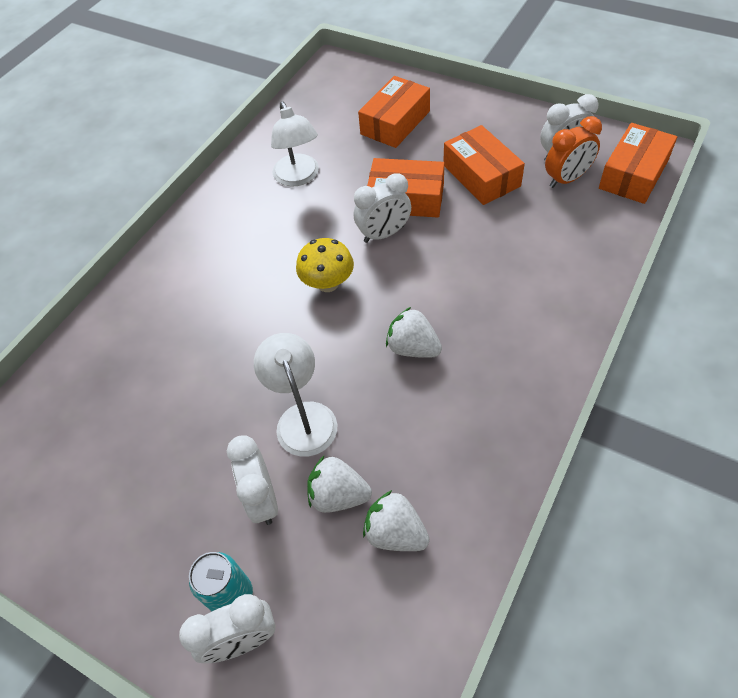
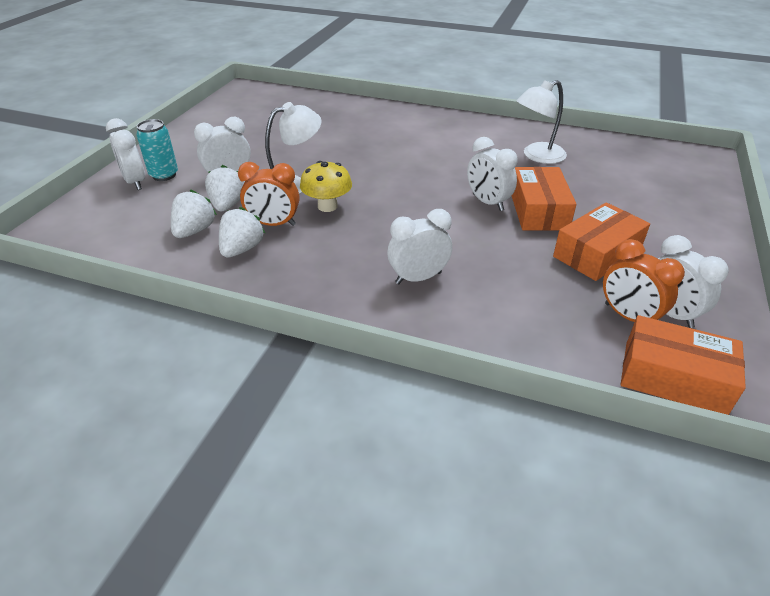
camera: 75 degrees right, 15 degrees down
(328, 283) = (421, 181): yellow mushroom -> yellow mushroom (327, 206)
(394, 438) = (273, 224): none -> orange clock
(395, 123) = (644, 196): orange box -> none
(413, 348) = (362, 227): white strawberry -> white strawberry (242, 249)
(509, 308) = (418, 278): none -> white clock

